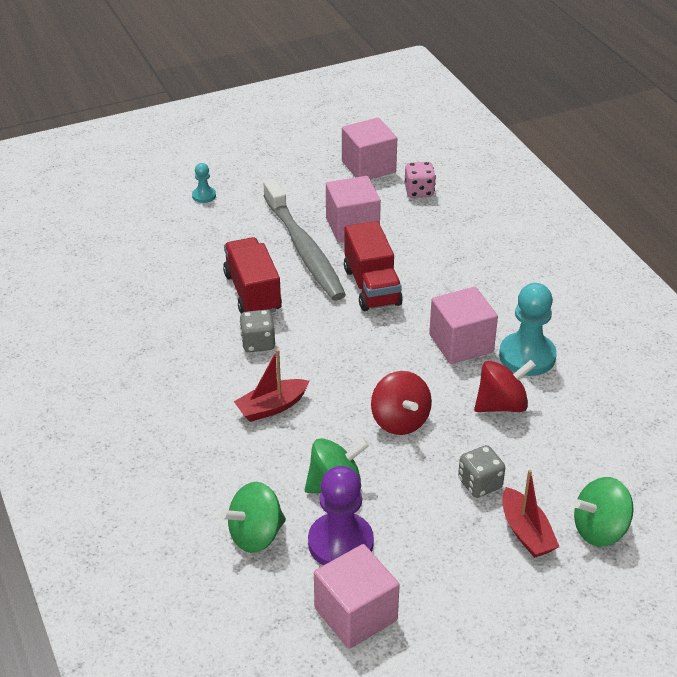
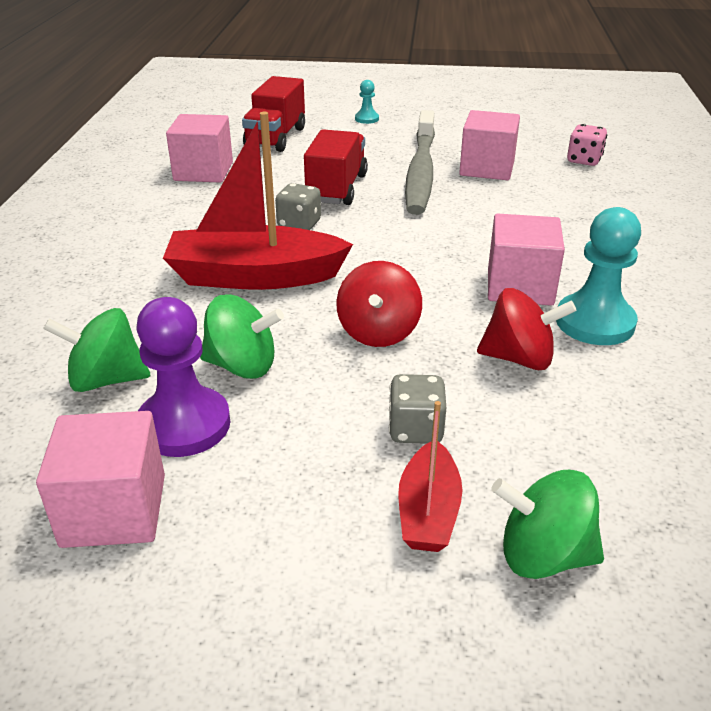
camera: 30 degrees right, 5 degrees down
(272, 407) = (254, 276): red boat -> red boat, size x1.88
(368, 167) = (546, 134): pink cube -> pink cube (203, 171)
(371, 287) = (462, 215): red truck -> red truck (275, 138)

